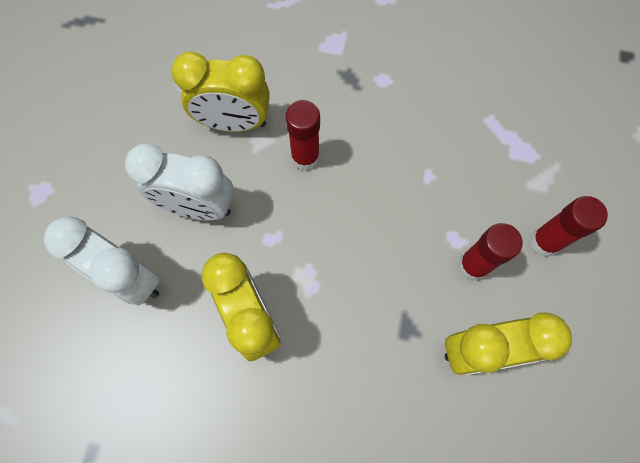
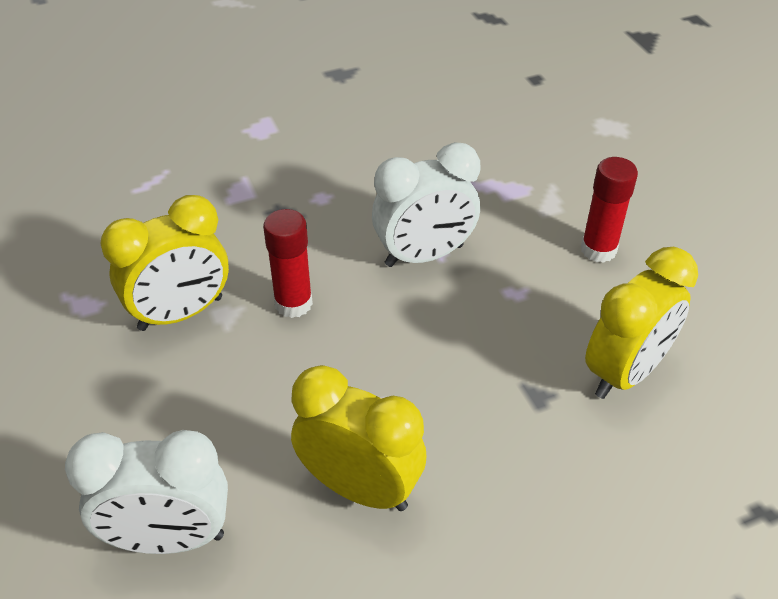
camera: 35 degrees left, 25 degrees down
(198, 207) = (201, 416): white clock -> white clock (424, 256)
(473, 265) = (551, 304): red glue stick -> none

